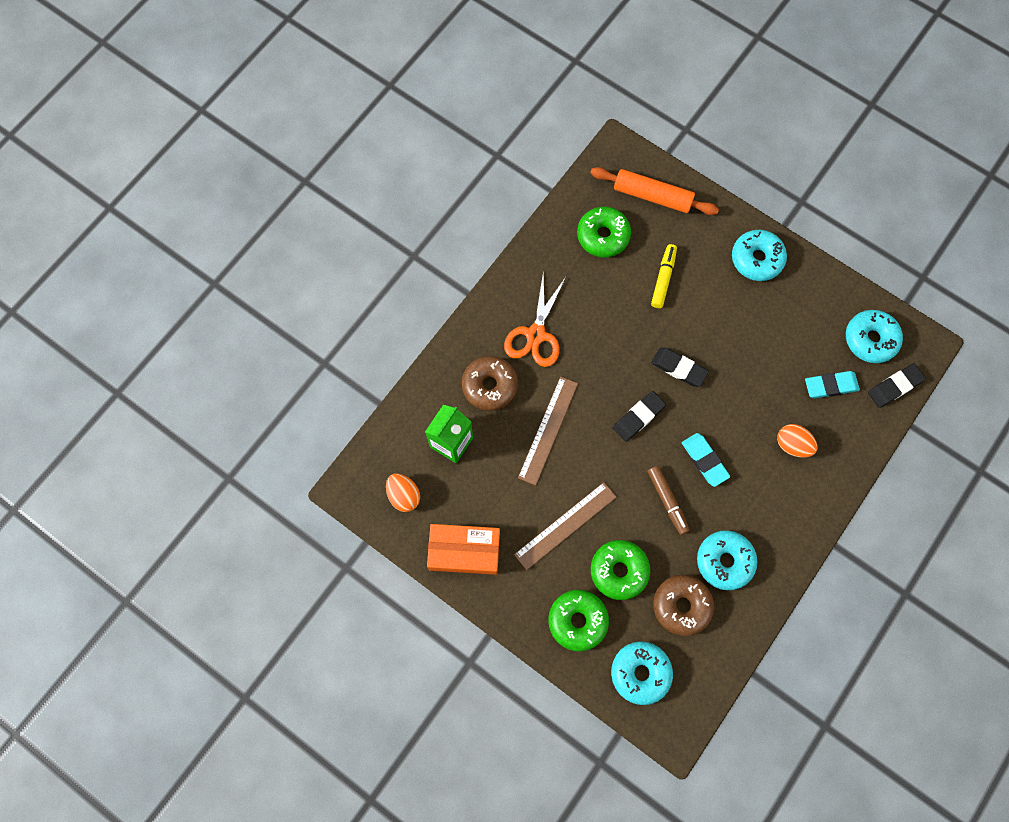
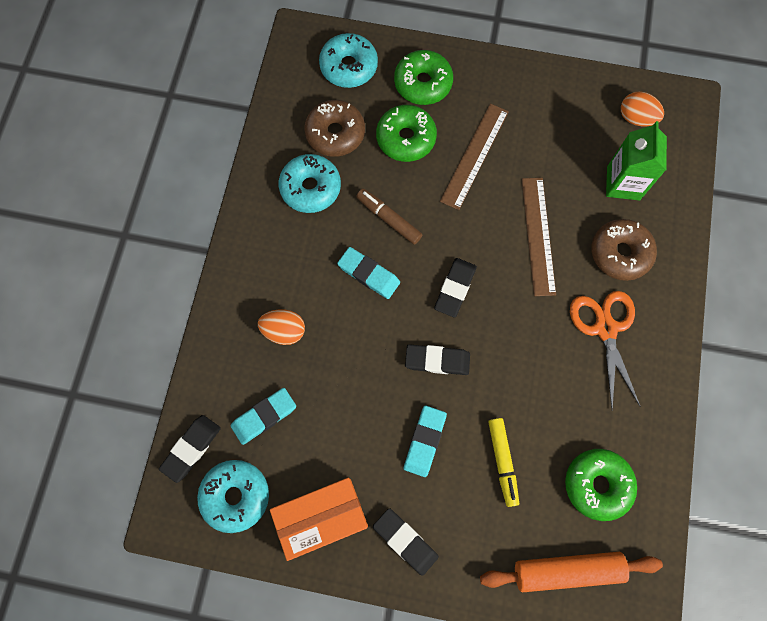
camera: 155 degrees right, 0 degrees up
(464, 551) = (553, 96): orange box -> orange box (321, 518)
(714, 316) = (424, 441): none -> turquoise eraser
(756, 259) = (405, 541): turquoise donut -> black eraser

